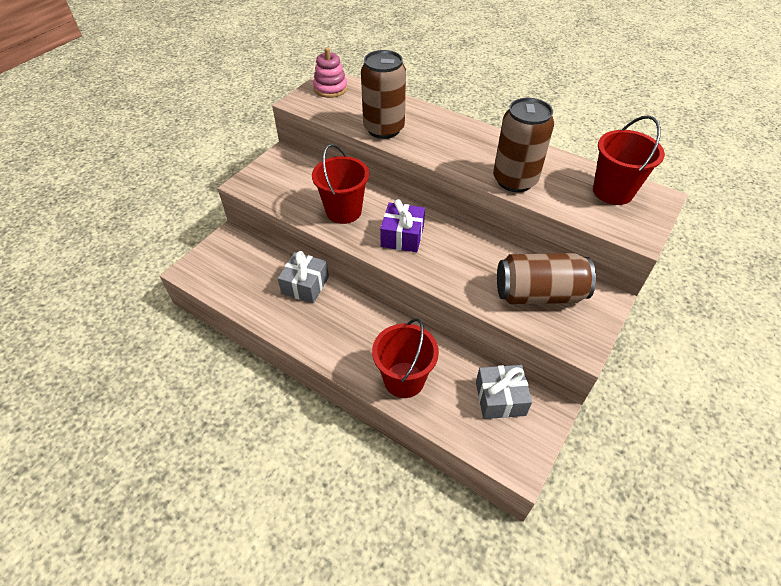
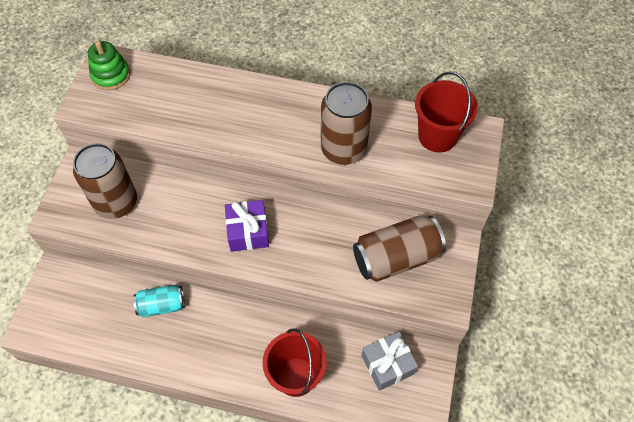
camera: 20 degrees left, 10 degrees up
(305, 285) = (161, 305): grey gift -> turquoise can
(330, 89) = (111, 75): pink stacking toy -> green stacking toy
(343, 211) = (177, 219): red bucket -> none
(384, 129) = (191, 118): brown can -> brown can (116, 203)

